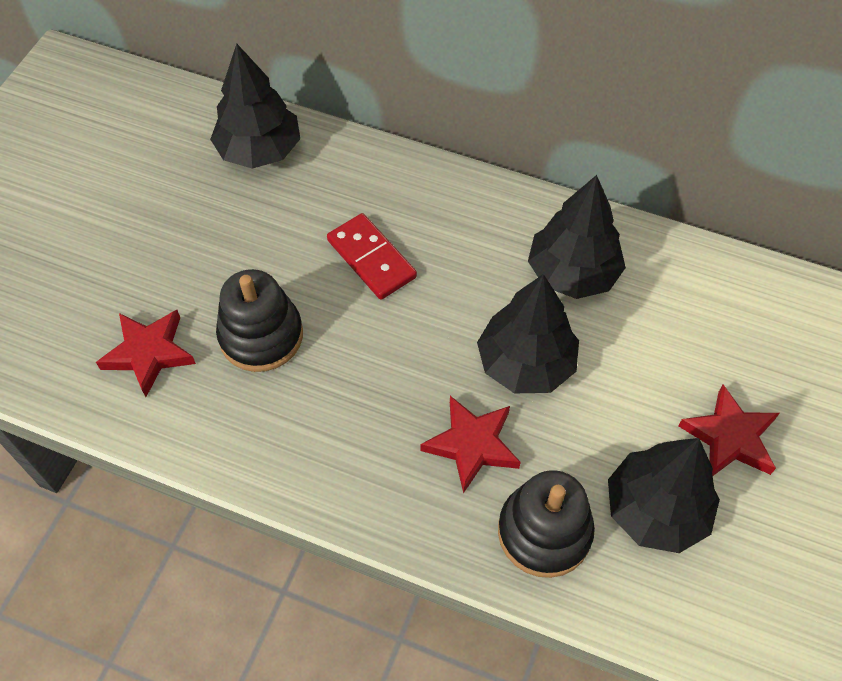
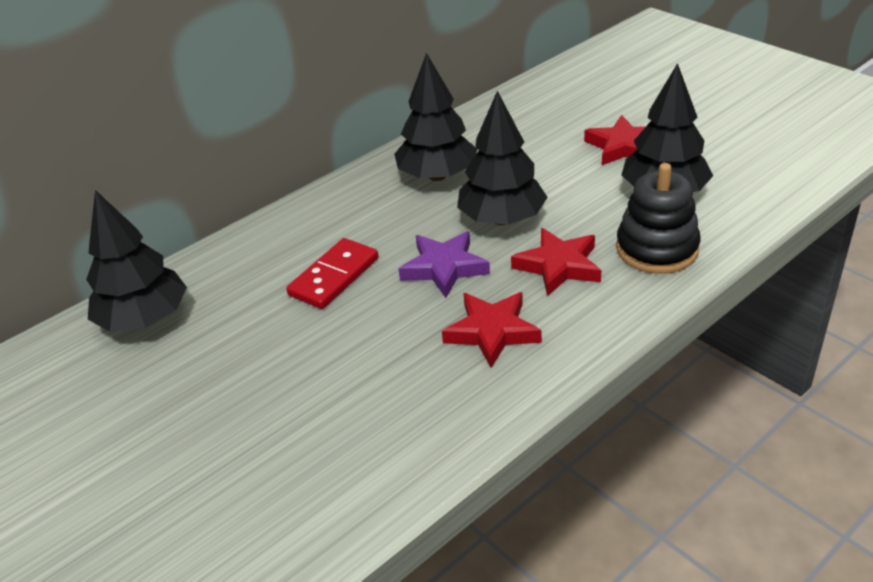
camera: 60 degrees left, 20 degrees down
(149, 353) = (315, 461): red star -> red star (492, 332)
(261, 335) = (359, 368): black stacking toy -> none
(371, 259) = (334, 276): red domino -> red domino turned 45 degrees counterclockwise
(424, 343) = (444, 268): none -> purple star

